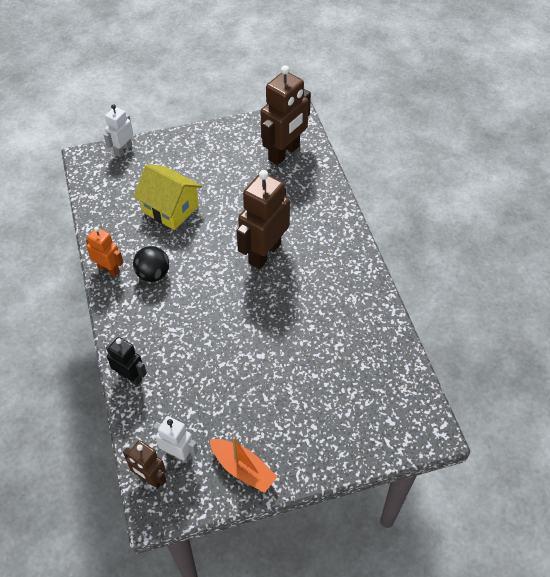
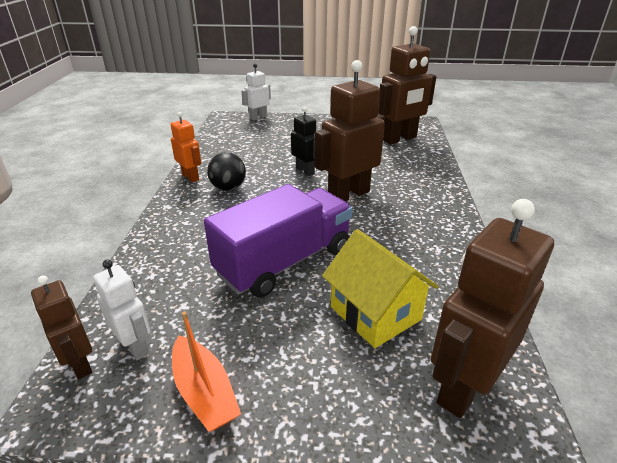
camera: 20 degrees right, 20 degrees down
(130, 377) = (143, 257): black robot -> black robot (305, 171)
(170, 209) = (274, 152): yellow house -> yellow house (375, 313)
(244, 347) = (284, 262): none -> purple truck
(394, 412) = (463, 386): none -> brown robot

